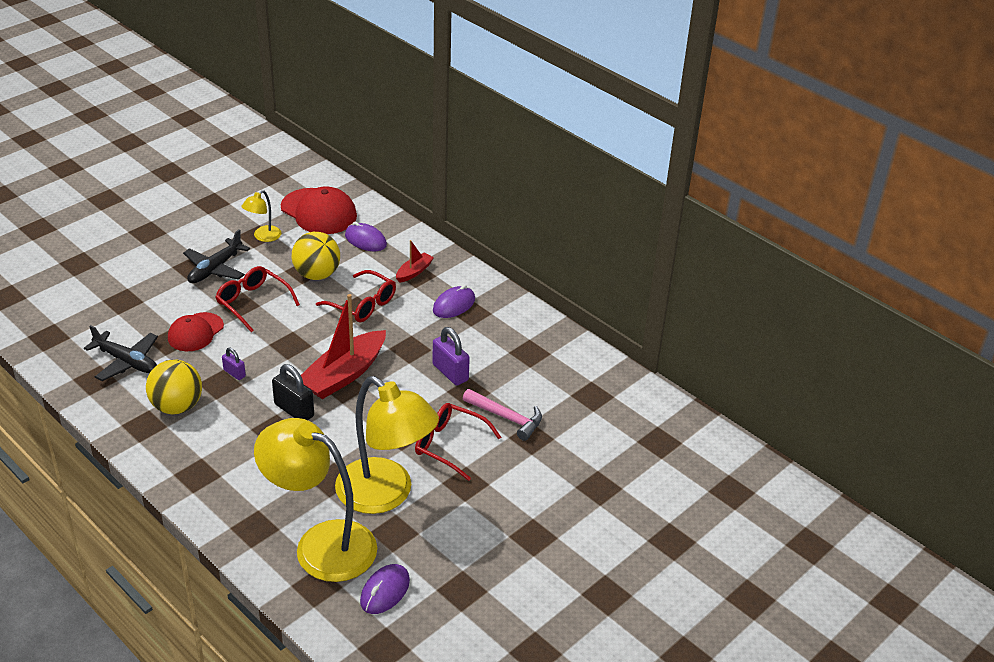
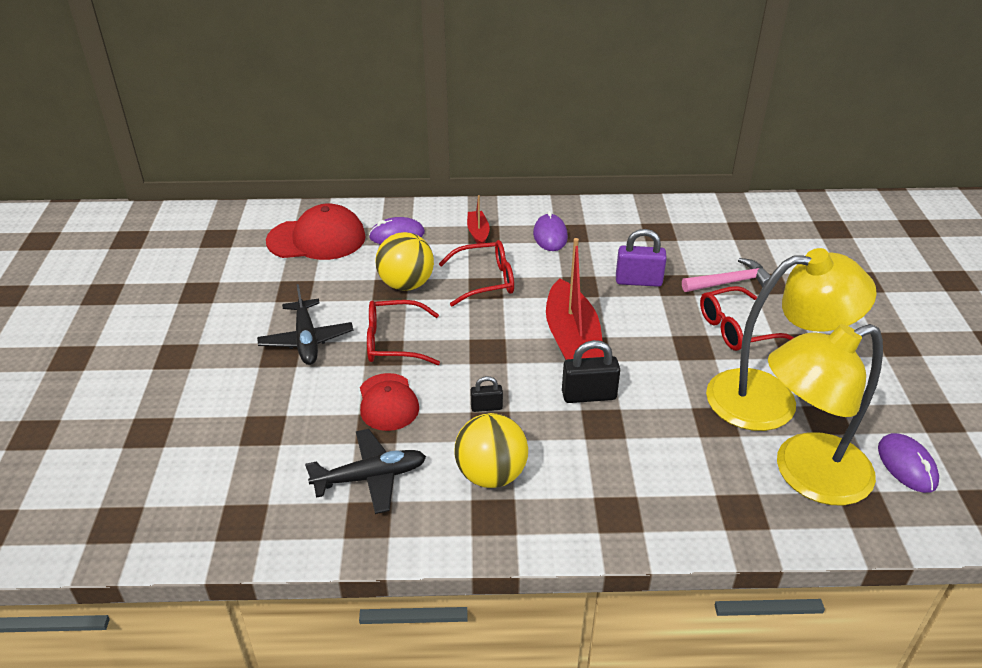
camera: 45 degrees left, 0 degrees up
(234, 373) = (486, 407): purple padlock -> black padlock
(263, 237) = (303, 287): yellow lamp -> none

